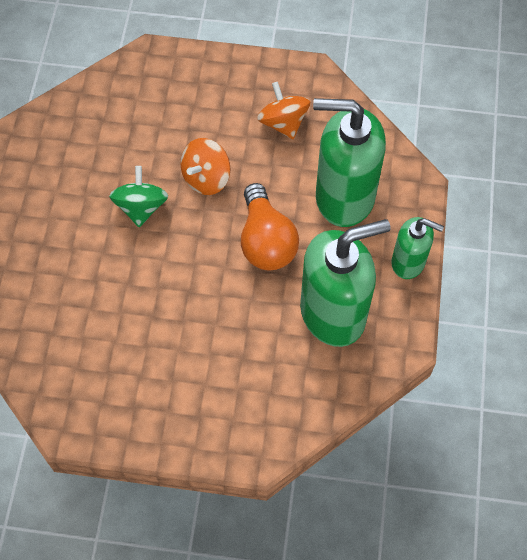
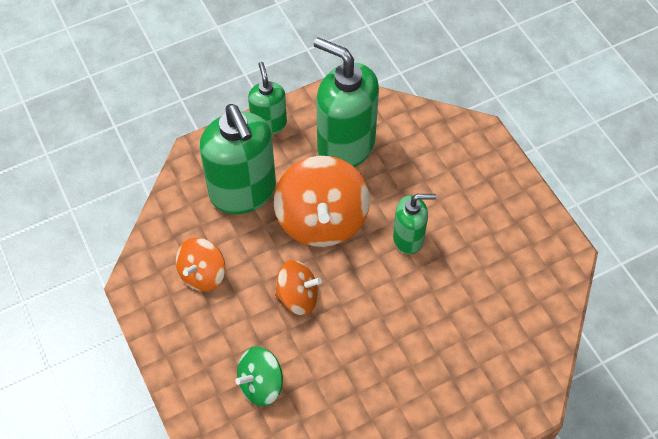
camera: 125 degrees left, 5 degrees down
(141, 207) = (361, 327): green spinning top -> green spinning top (261, 384)
(192, 299) = (408, 238): none -> green soap dispenser
(266, 241) = (322, 220): orange light bulb -> orange spinning top

